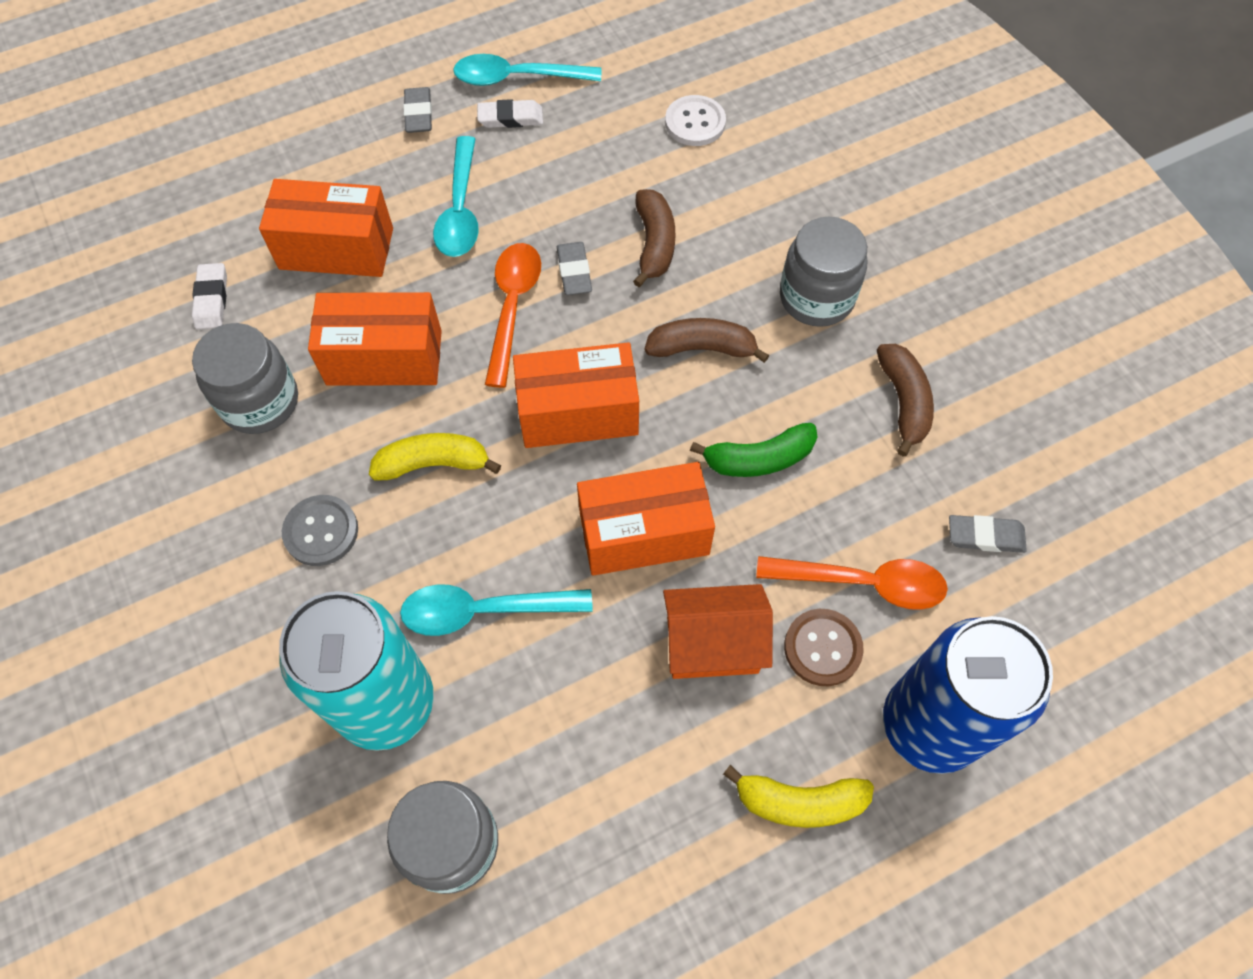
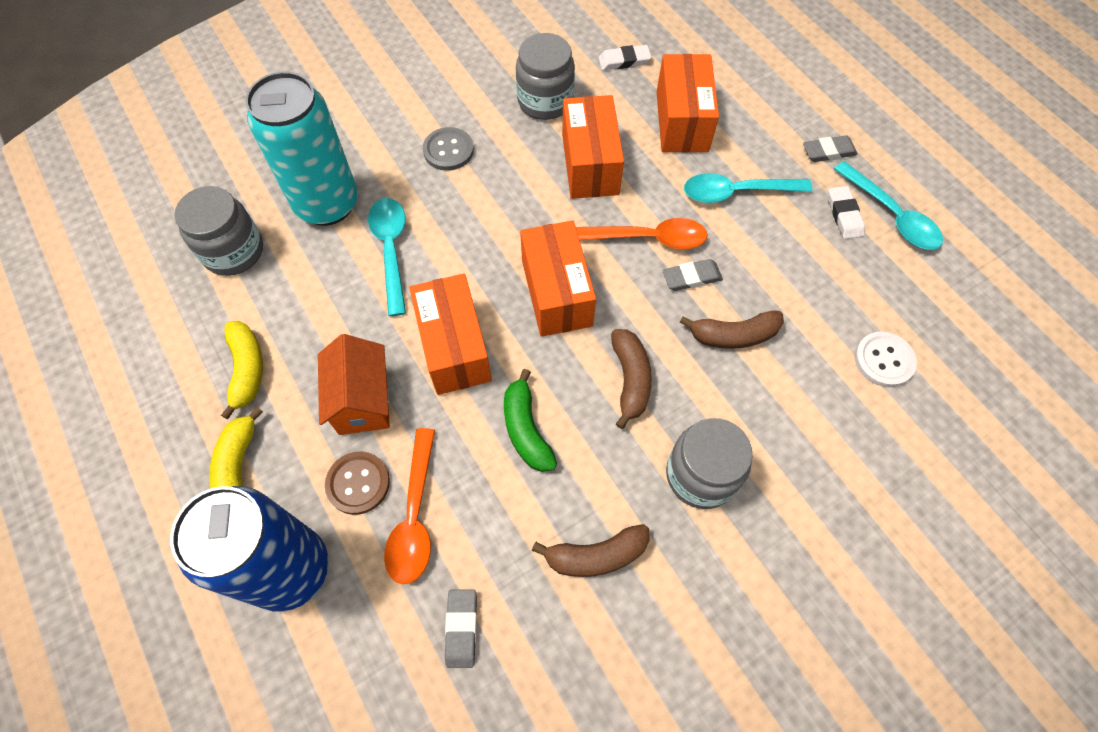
camera: 85 degrees right, 0 degrees up
(434, 464) = (504, 206): yellow banana -> yellow banana (247, 370)
(517, 78) = (891, 215): turquoise spoon -> turquoise spoon turned 150 degrees clockwise

